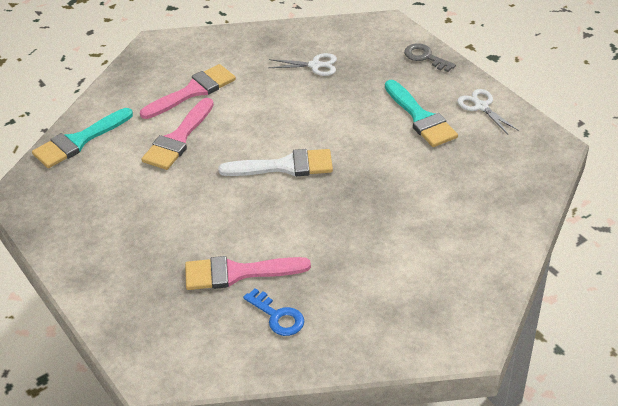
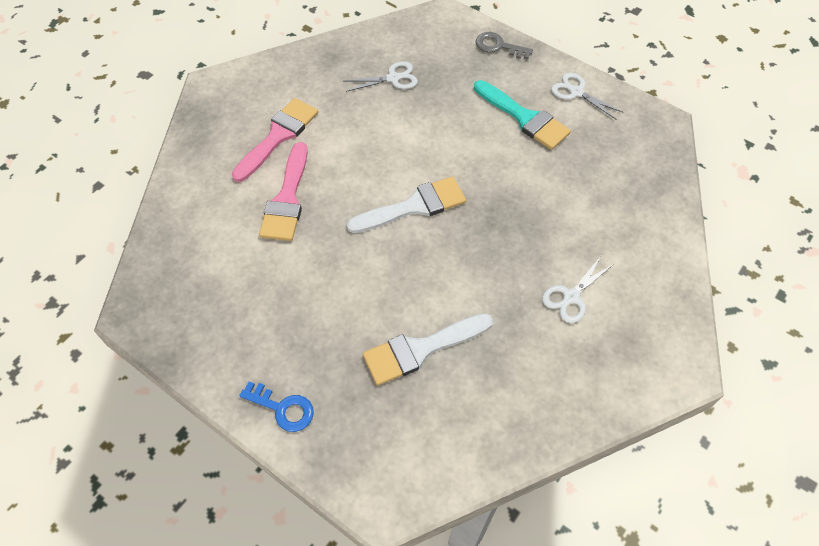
camera: 20 degrees left, 15 degrees up
(79, 141) = (177, 227): turquoise brush -> none
(237, 273) = (421, 349): pink brush -> white brush
(278, 316) = (484, 391): blue key -> blue key (283, 408)
(392, 264) = (571, 297): none -> white scissors

